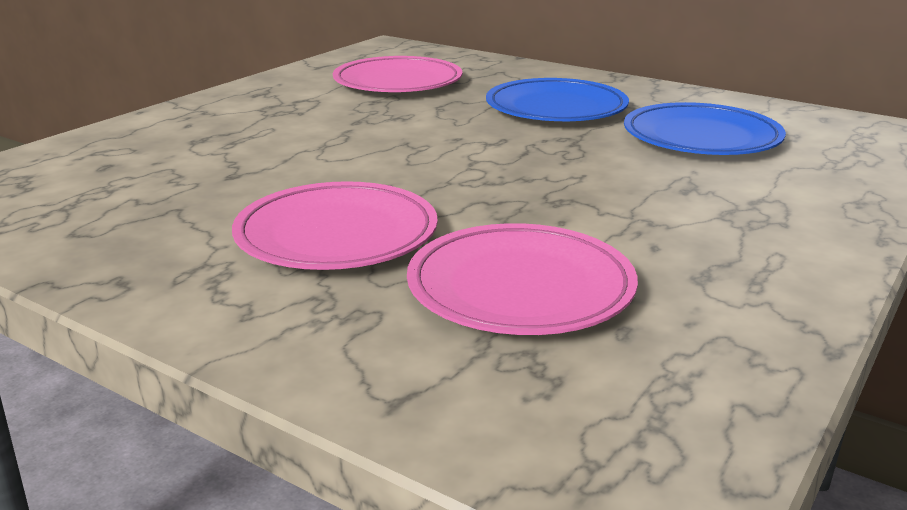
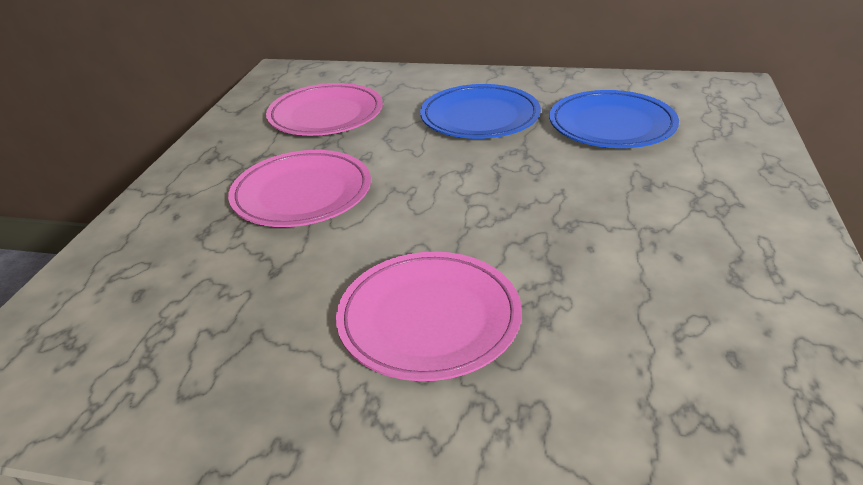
camera: 20 degrees left, 10 degrees up
(520, 288) = (623, 334): pink plate -> pink plate (302, 194)

